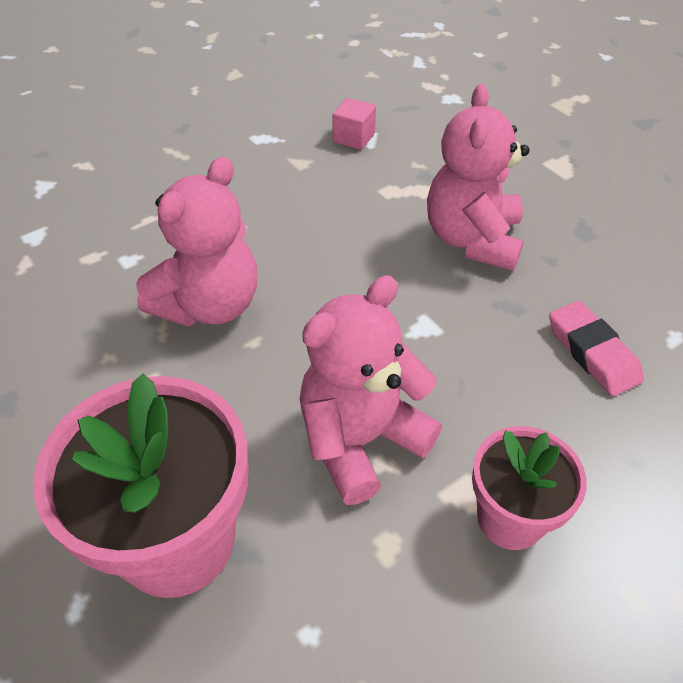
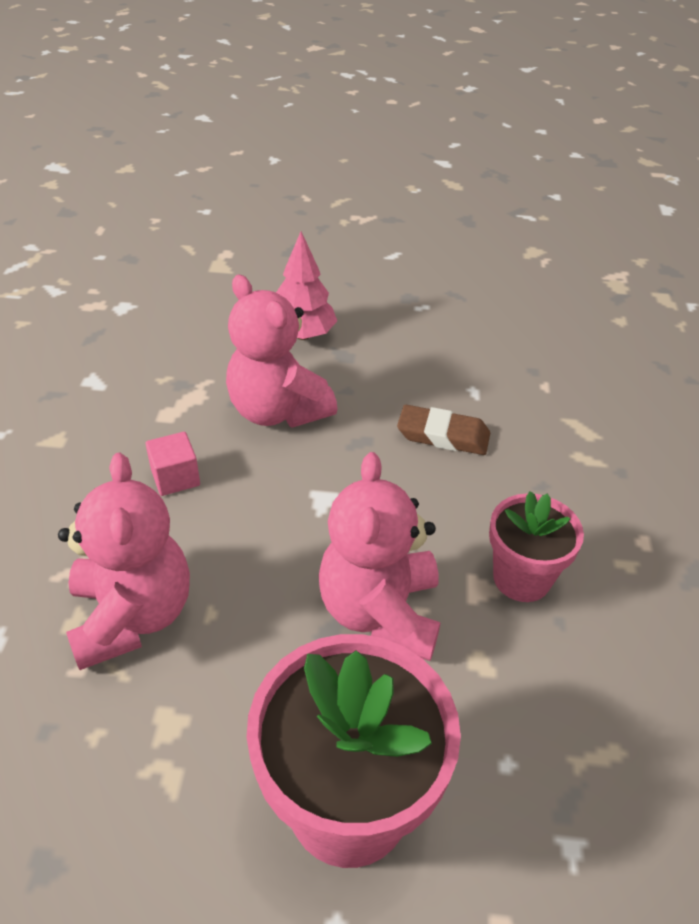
camera: 50 degrees left, 5 degrees down
(353, 138) = (78, 389): pink cube -> pink cube (175, 477)
(568, 195) = (303, 335): none -> pink tree
(592, 352) = (443, 435): pink eraser -> brown eraser

